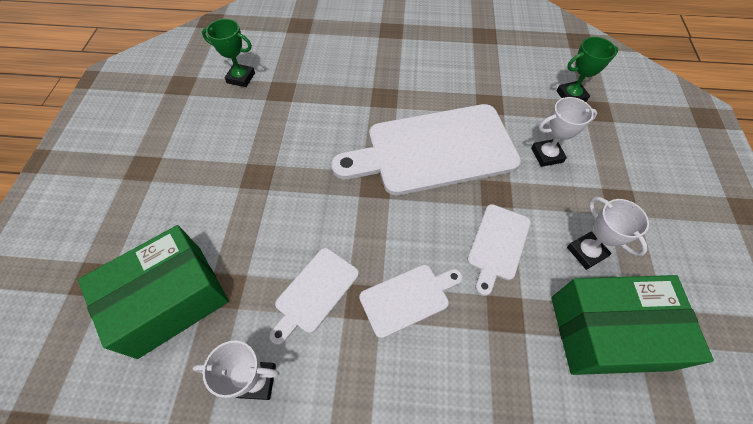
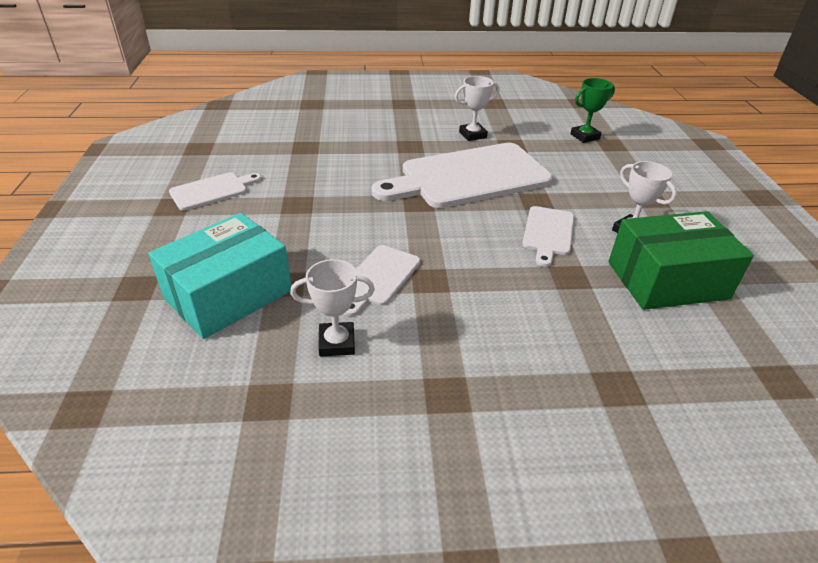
camera: 10 degrees left, 20 degrees down
(170, 299) = (228, 294): green box -> turquoise box
(241, 78) = (261, 140): green trophy -> none
(408, 298) = (473, 274): white cutting board -> white cutting board (212, 190)
(547, 155) = (575, 174): white trophy -> white trophy (472, 135)

